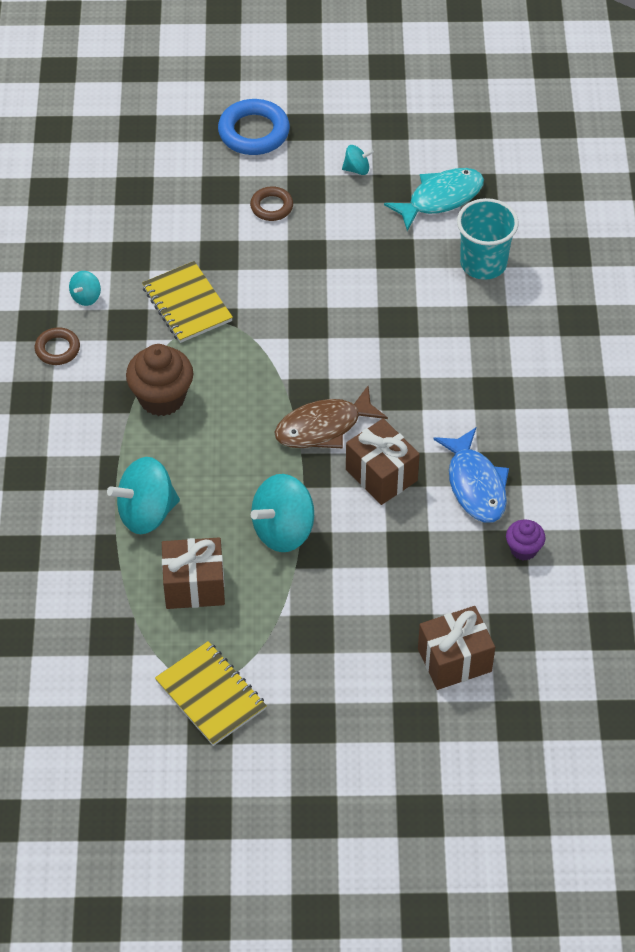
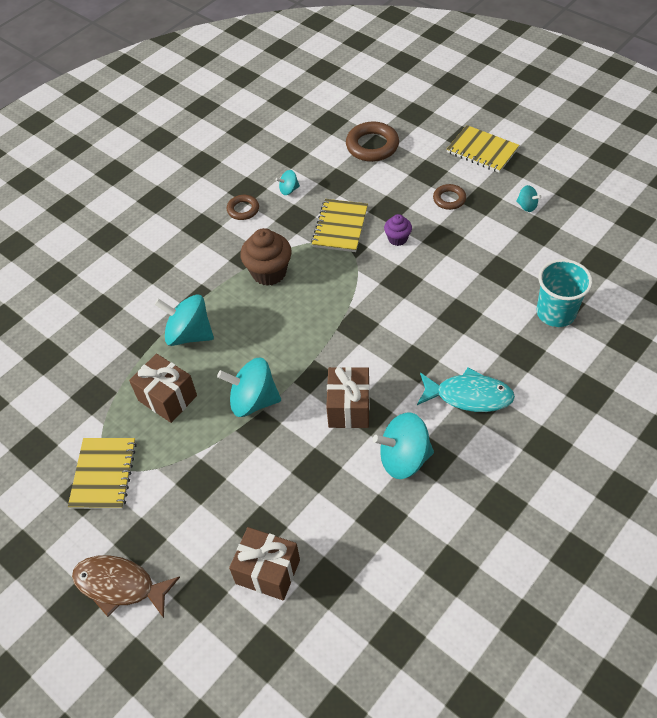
camera: 45 degrees right, 0 degrees up
(127, 193) = (372, 146): none -> brown ring
(254, 132) = (482, 151): blue ring -> yellow notebook
(323, 427) = (344, 352): brown fish -> brown fish (120, 585)
(441, 198) = (566, 254): turquoise fish -> turquoise fish (469, 396)
(475, 485) = (404, 458): blue fish -> turquoise spinning top
(523, 549) = (392, 528): purple cupcake -> purple cupcake (397, 239)

